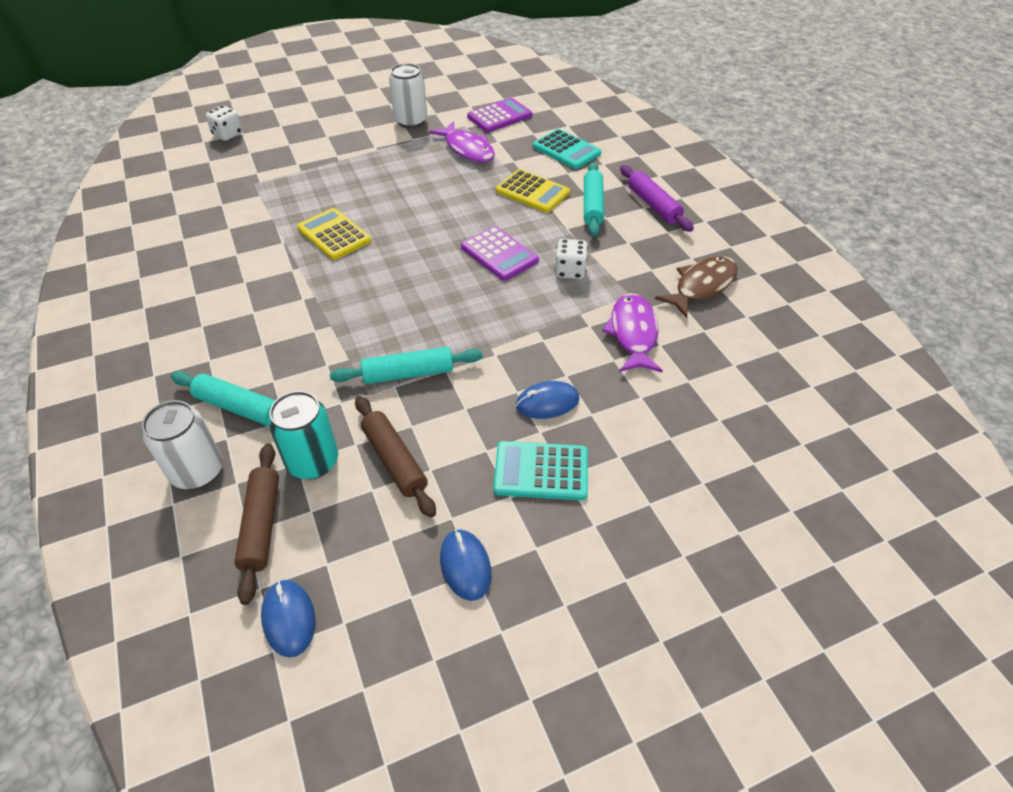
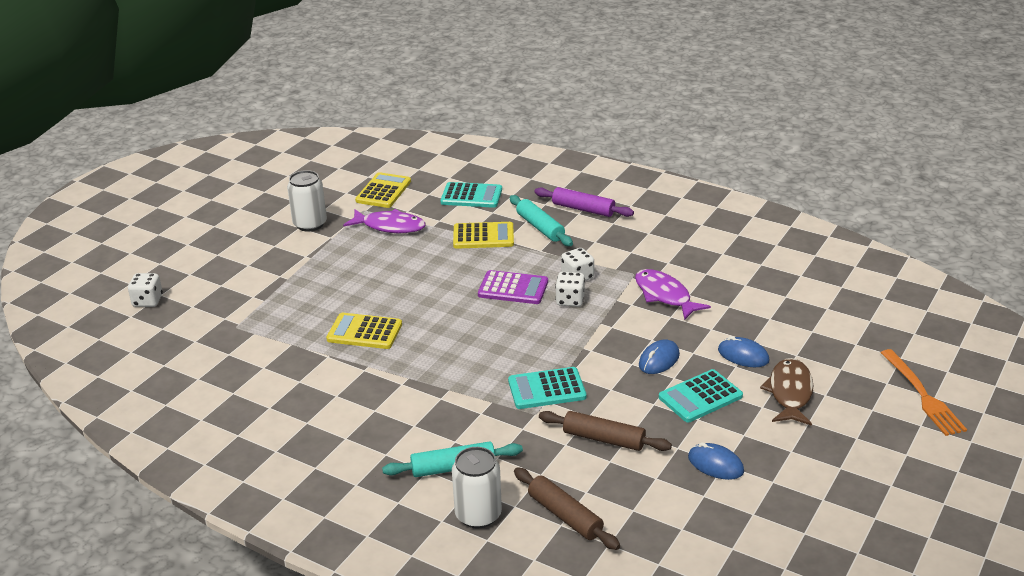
camera: 35 degrees left, 15 degrees down
(289, 619) = (647, 545): blue mouse -> blue mouse (743, 355)
(313, 462) = (550, 468): turquoise can -> none
(408, 373) = (547, 389): turquoise rolling pin -> turquoise calculator
(499, 116) = (383, 191): purple calculator -> yellow calculator
(535, 292) = (570, 300): none -> white dice
(701, 286) = (675, 248): brown fish -> brown fish (790, 393)
(810, 638) = (923, 396): none -> orange fork

